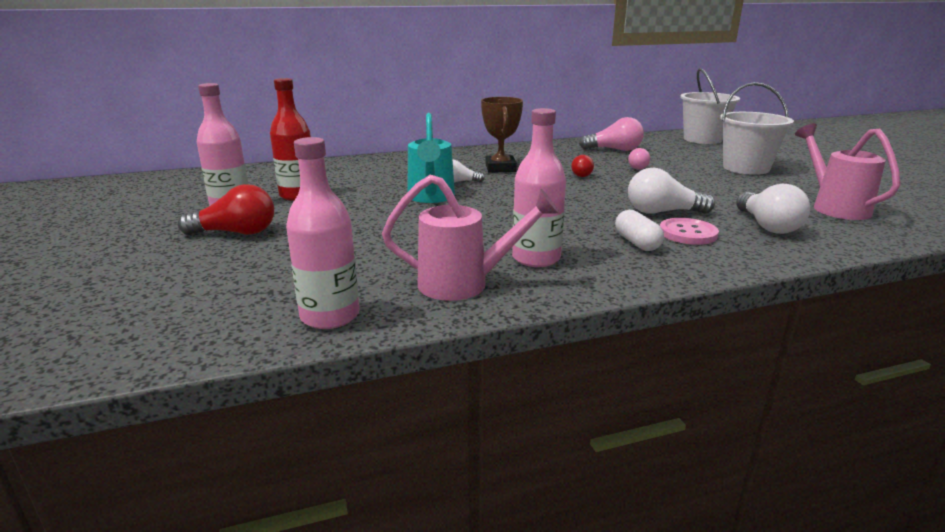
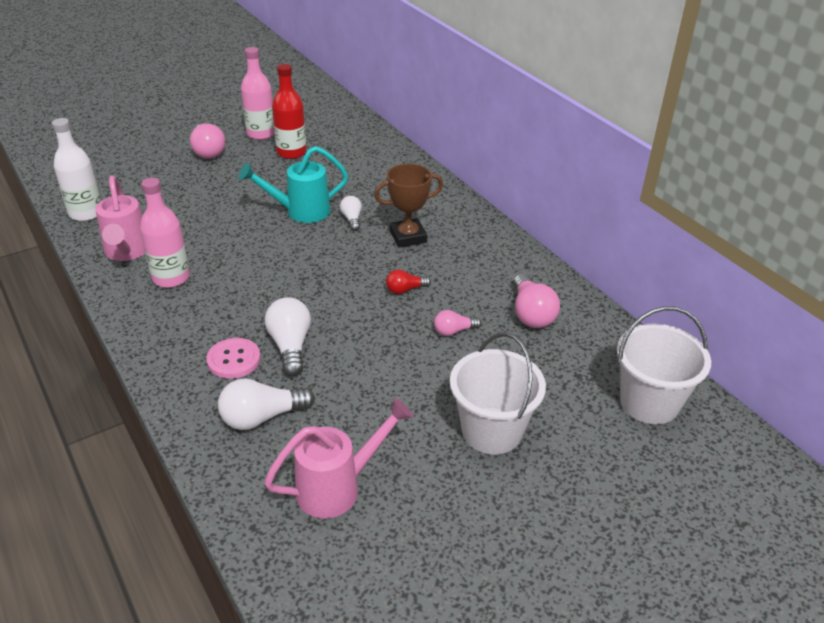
camera: 75 degrees right, 15 degrees up
(236, 233) = (208, 151): red light bulb -> pink light bulb
(330, 316) = (86, 213): pink bottle -> white bottle
(637, 243) = (207, 328): white capsule -> none

